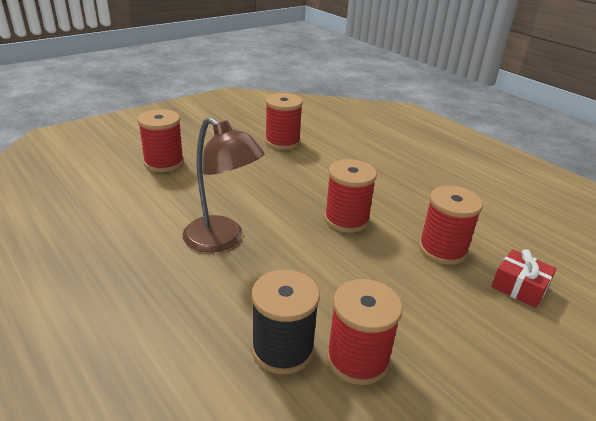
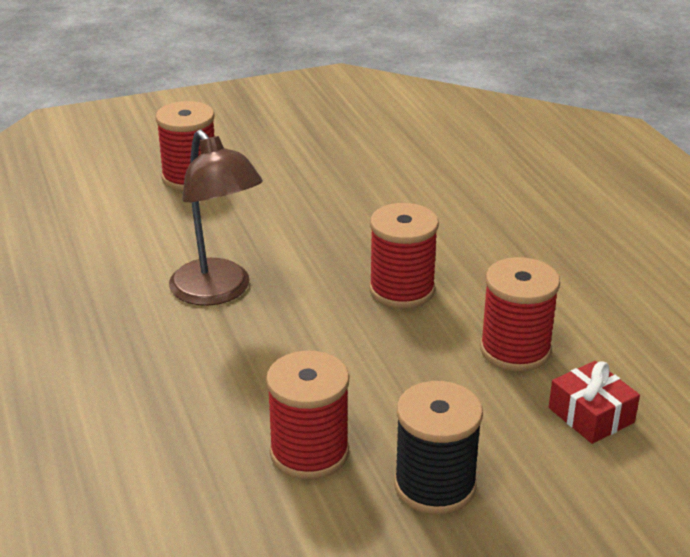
camera: 20 degrees right, 0 degrees up
(282, 142) = (376, 164): red spool -> none
(283, 349) = (227, 426): black spool -> black spool (435, 486)

